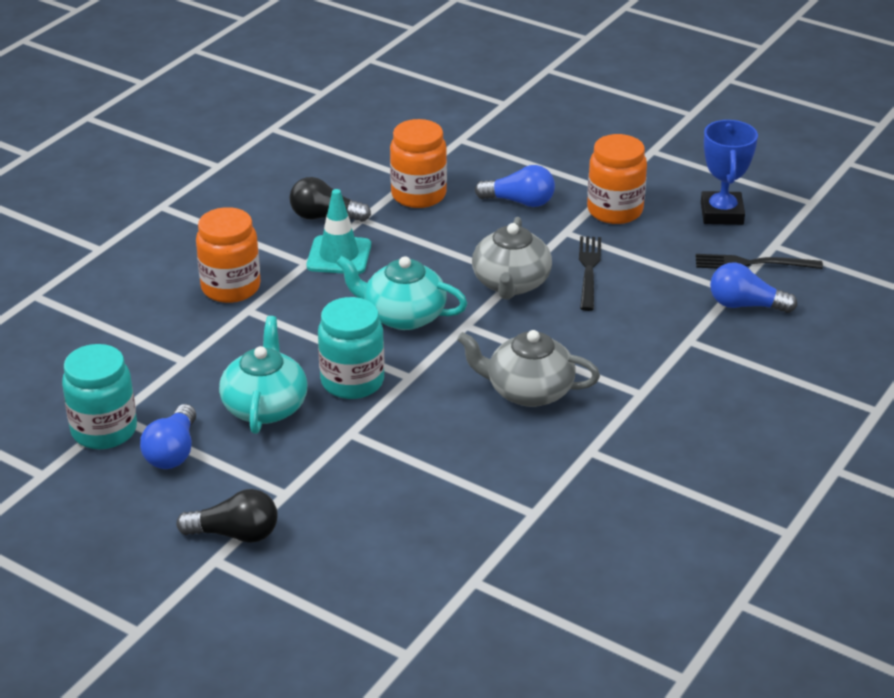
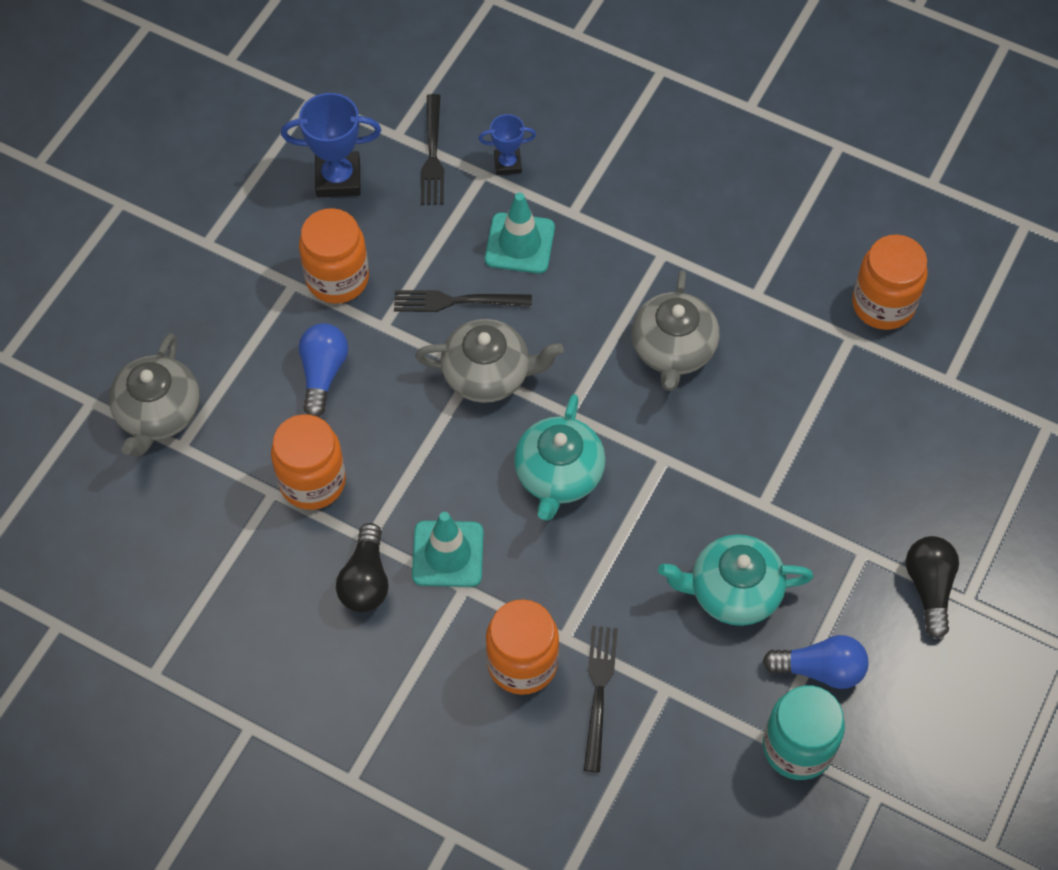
camera: 95 degrees left, 25 degrees up
(193, 325) = (599, 692): none -> black fork
(352, 381) = (680, 512): turquoise jar -> none
(491, 130) = (158, 413): none -> grey teapot
(573, 542) = (883, 304): none -> orange jar
(652, 307) = (520, 243): none -> turquoise traffic cone
(745, 305) = (507, 164): blue light bulb -> blue trophy

